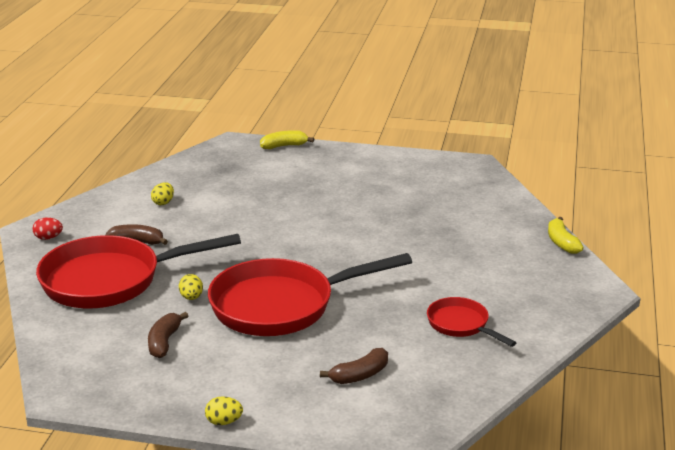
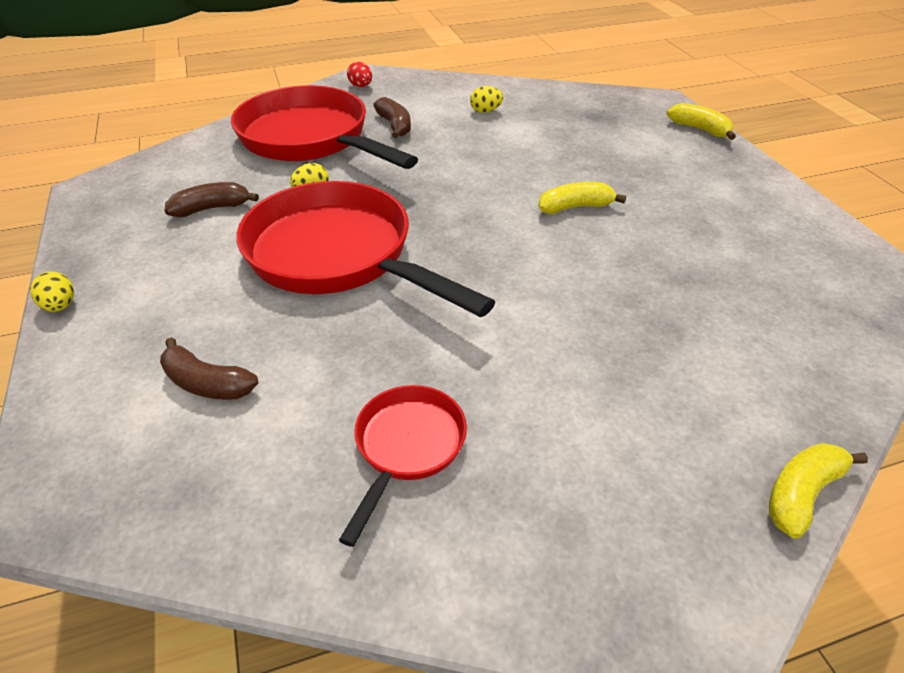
camera: 60 degrees right, 15 degrees up
(319, 215) = (575, 207): none -> yellow banana

